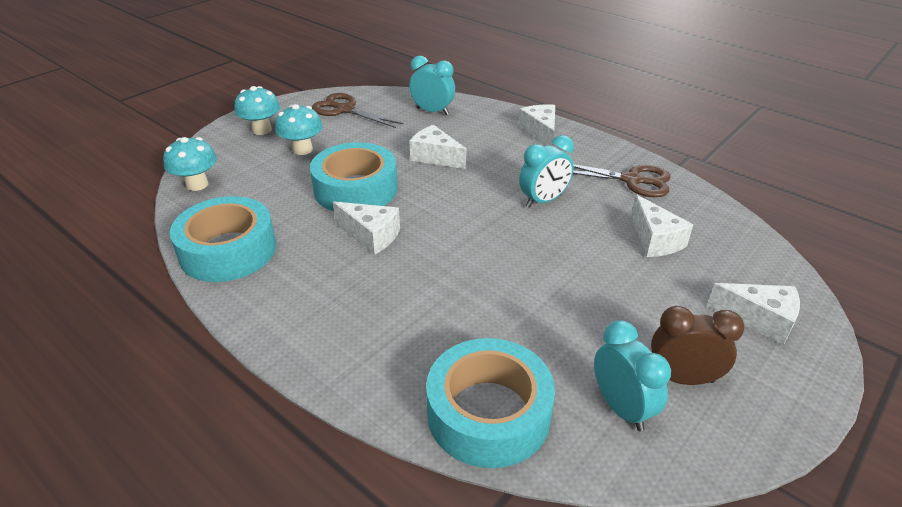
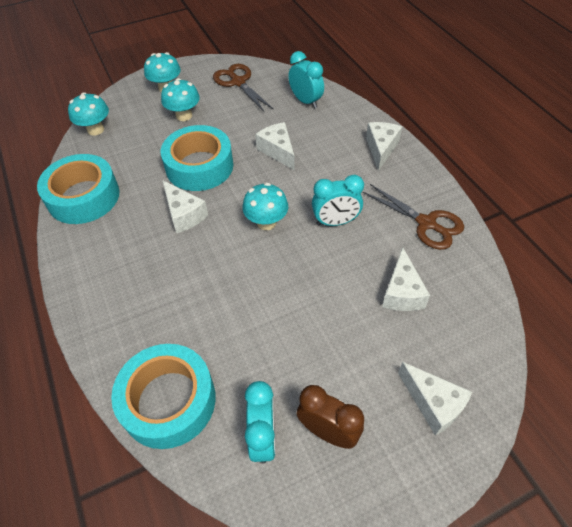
camera: 25 degrees right, 15 degrees up
(471, 219) = (266, 222): none -> turquoise mushroom

